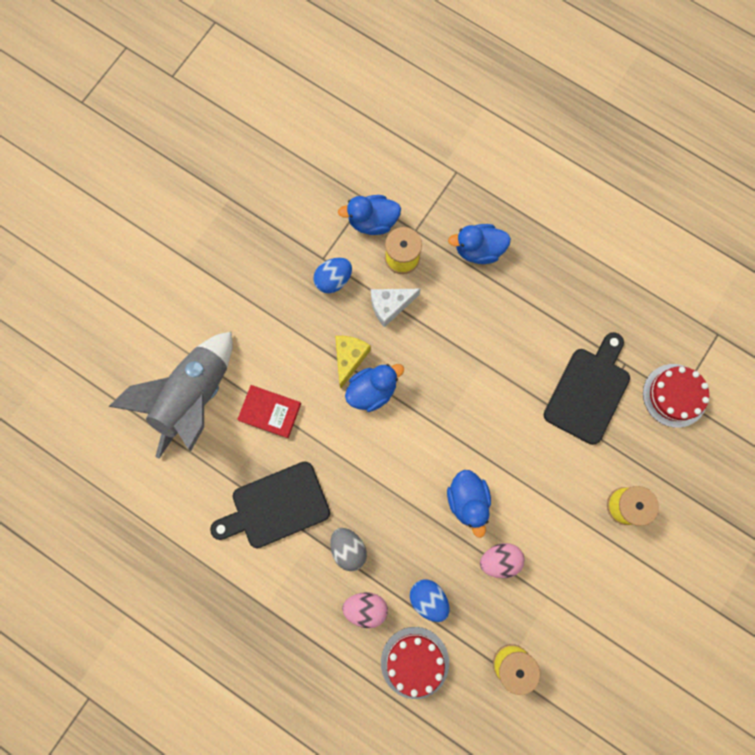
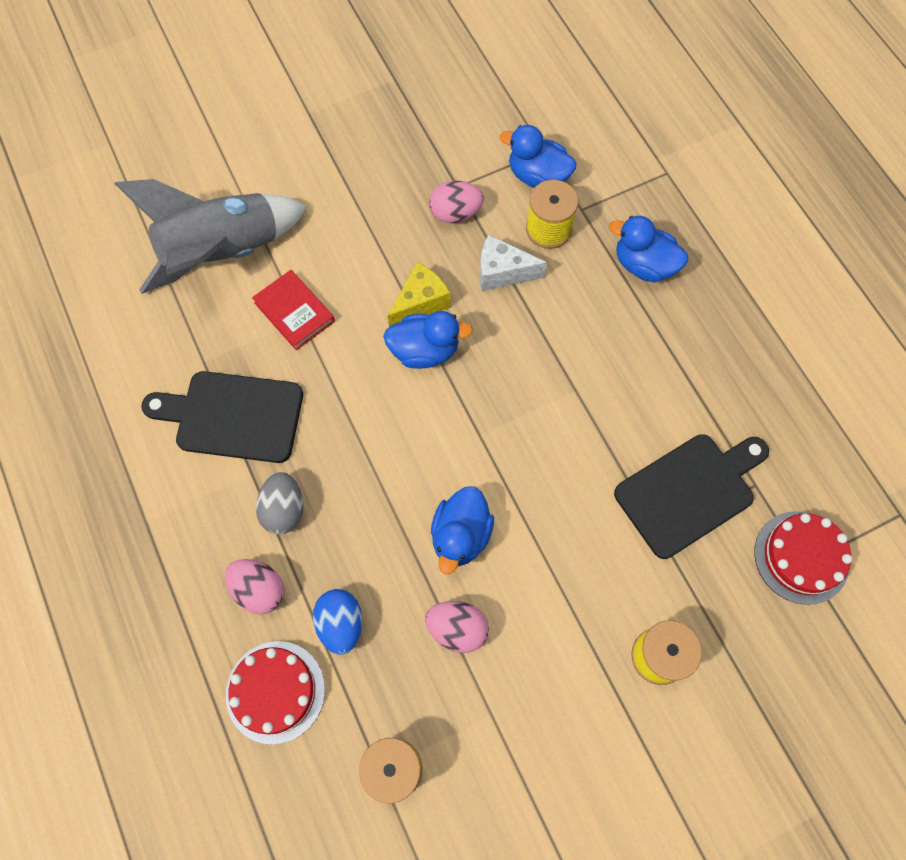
camera: 30 degrees right, 10 degrees down
(333, 280) = (455, 213): blue egg -> pink egg

